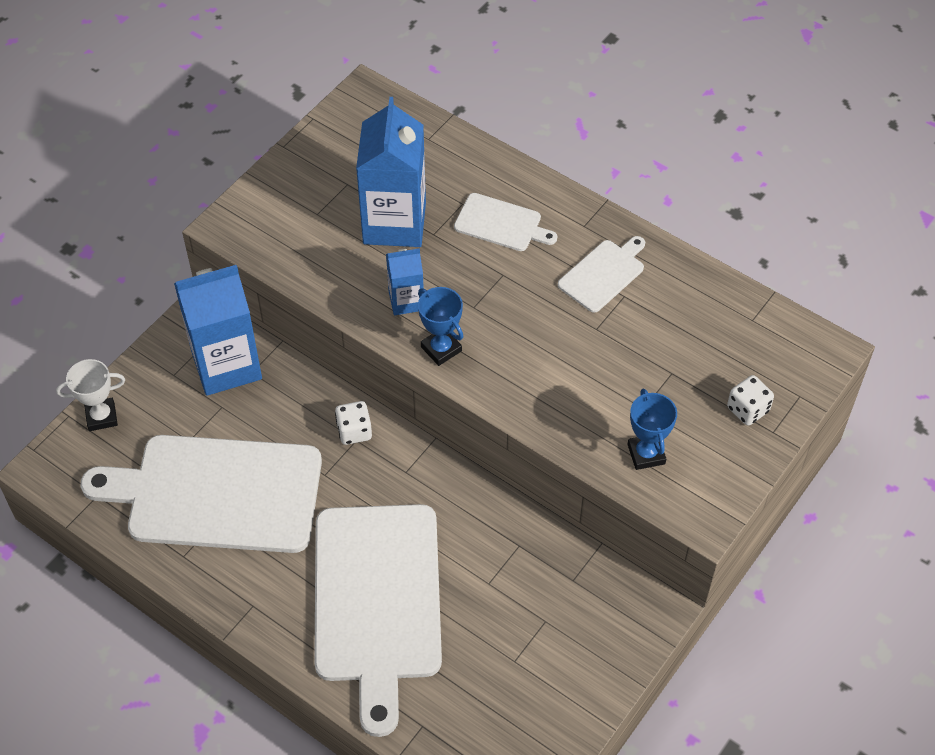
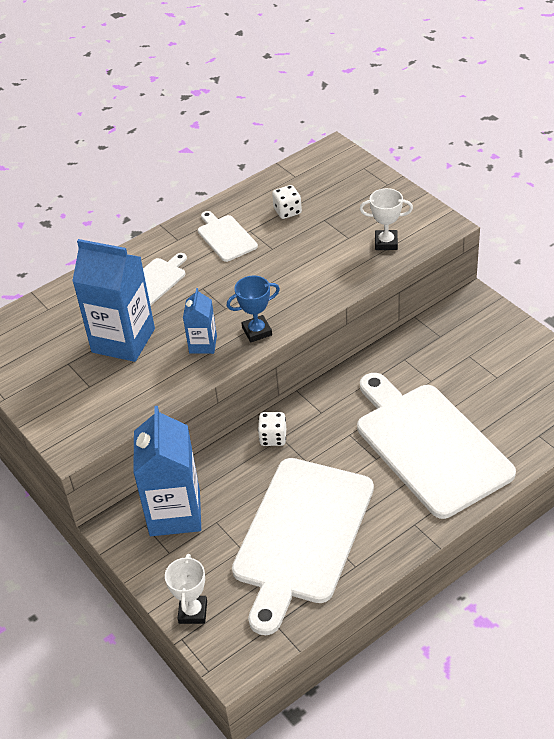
camera: 70 degrees left, 10 degrees down
(377, 600) = (429, 445): white cutting board -> white cutting board turned 135 degrees counterclockwise
(646, 454) = (386, 243): blue trophy -> white trophy
(747, 409) = (366, 191): white dice -> white dice (287, 211)

